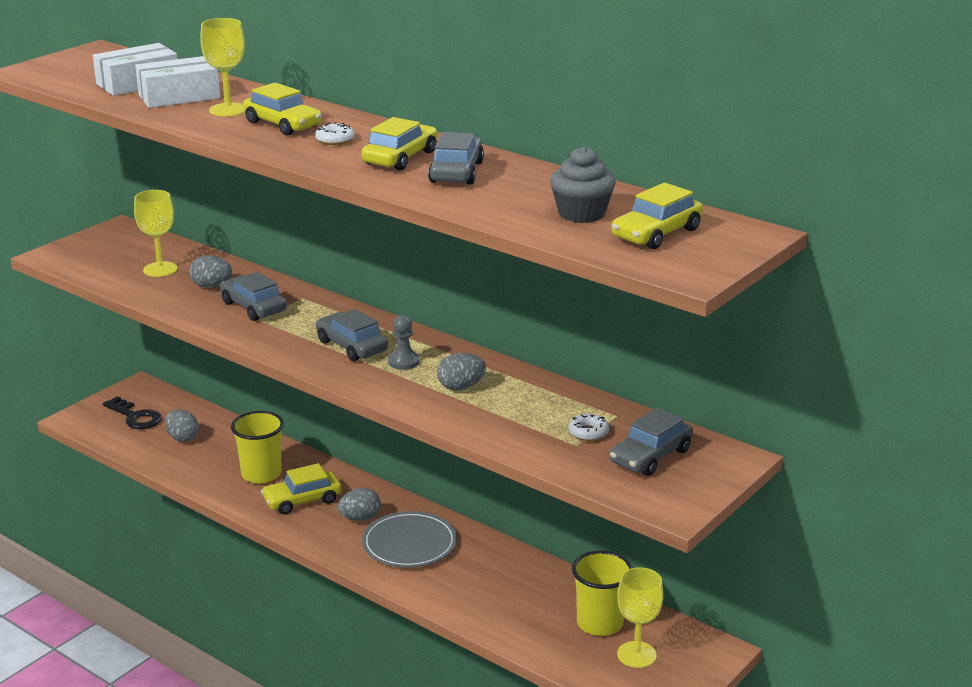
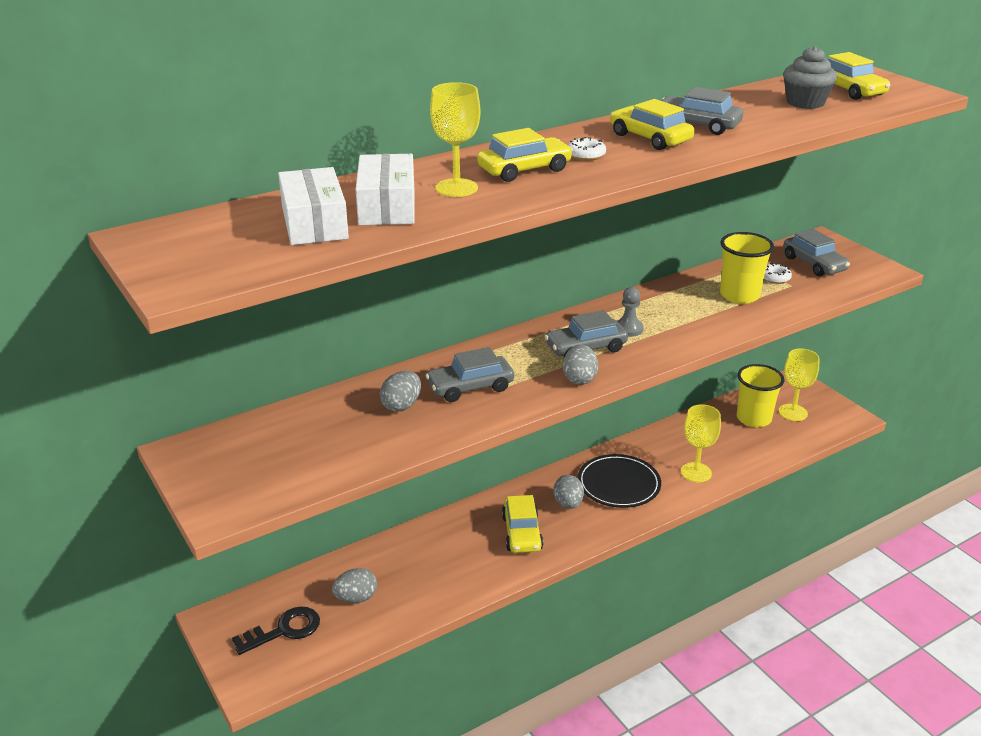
camera: 70 degrees left, 5 degrees up
(160, 269) = (331, 434): yellow goblet -> yellow goblet (696, 472)
(261, 474) = (461, 552): yellow cup -> yellow cup (739, 295)
(409, 544) = (618, 484): grey plate -> black plate
(461, 387) = (685, 312): grey egg -> grey egg (579, 379)

